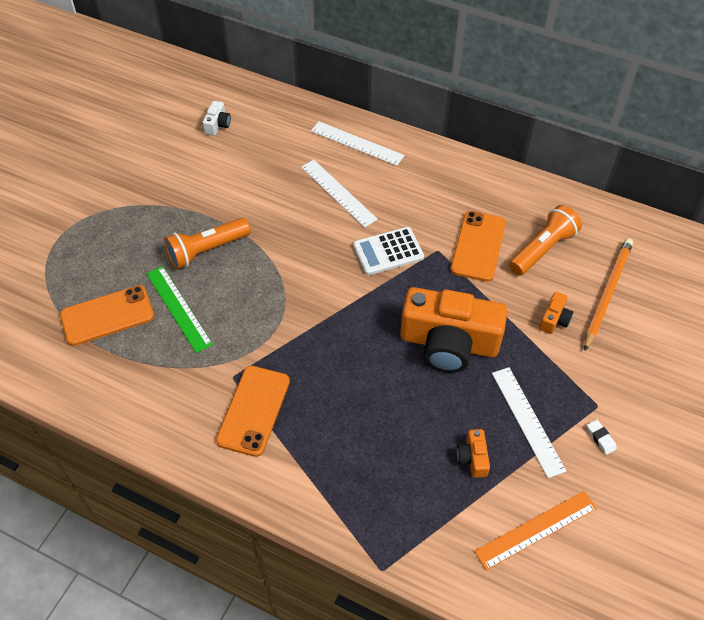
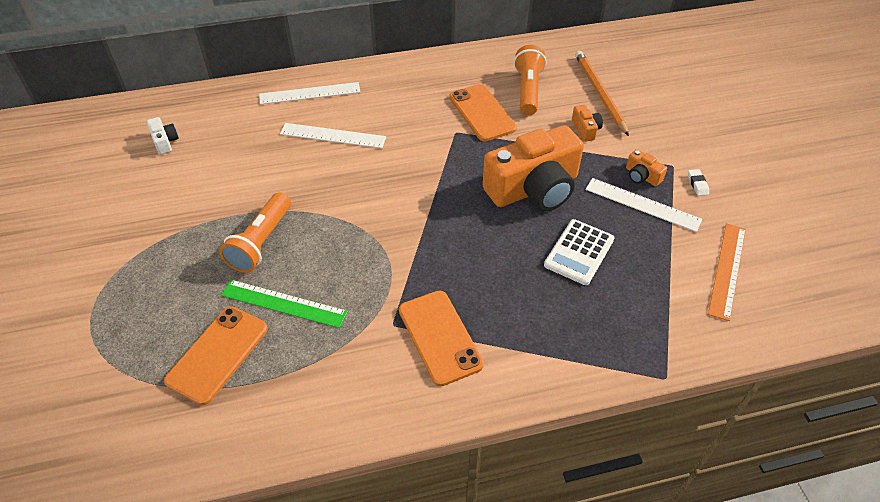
camera: 40 degrees left, 5 degrees down
(388, 251) = (419, 154): white calculator -> white calculator (579, 252)
(472, 458) = (636, 253): orange camera -> orange camera (642, 176)
(600, 438) = (697, 184): white eraser -> white eraser turned 60 degrees clockwise

